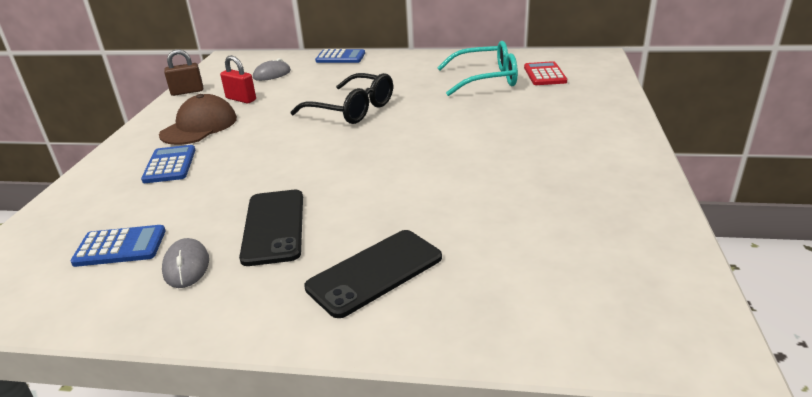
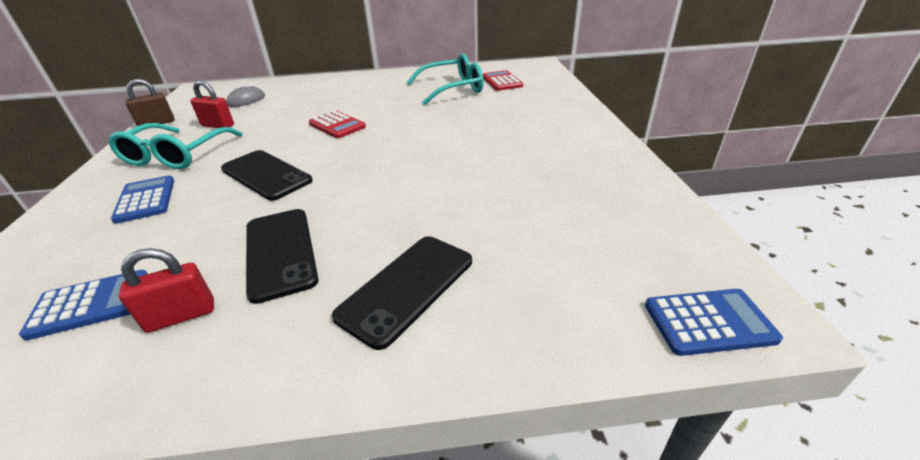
camera: 15 degrees left, 5 degrees up
(186, 266) = (181, 316): grey mouse -> red padlock
(199, 126) = (175, 156): brown cap -> turquoise glasses
(275, 154) = (266, 175): none -> black phone
(340, 57) = (312, 81): blue calculator -> blue calculator (708, 322)
(353, 110) = (337, 125): black glasses -> red calculator

